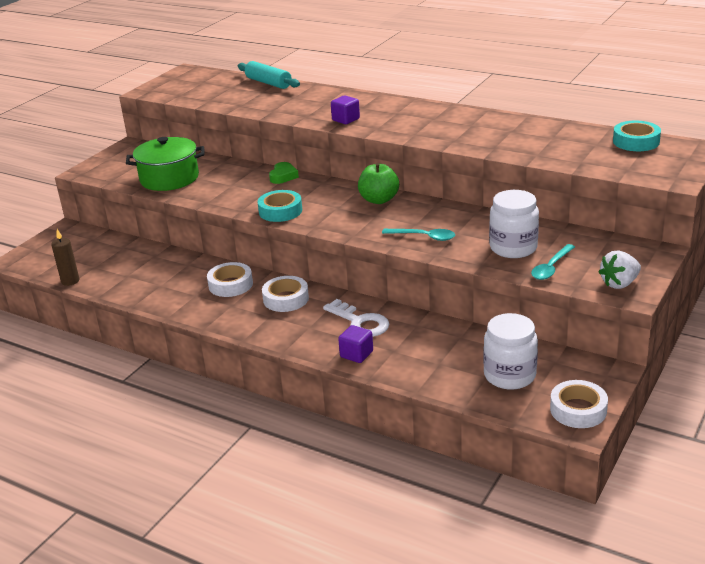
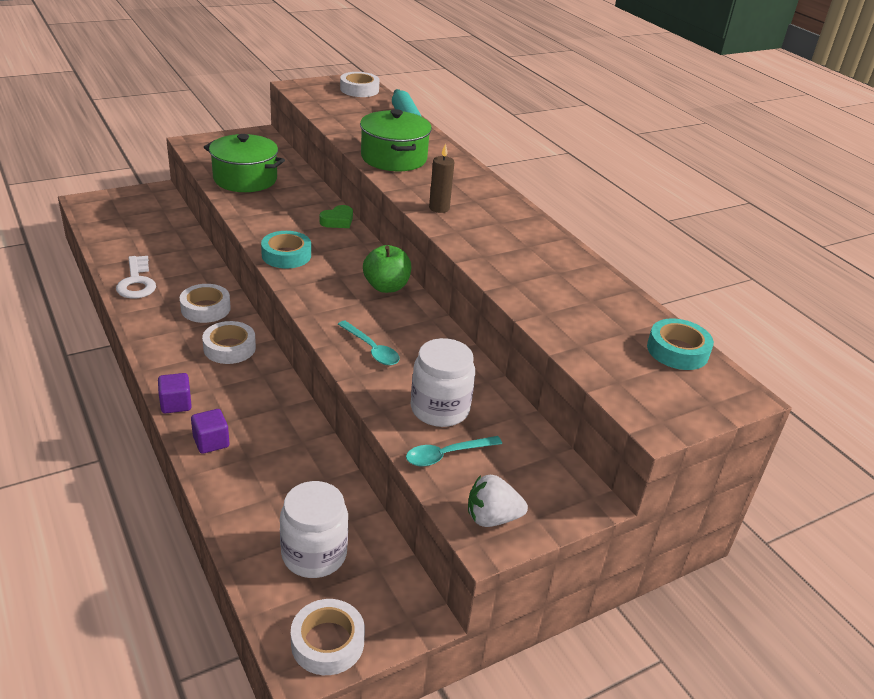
camera: 25 degrees right, 5 degrees up
(70, 281) = (97, 240): brown candle -> brown candle (439, 208)
(200, 76) = (359, 89): none -> white tape
(301, 109) = (394, 158): none -> green pot
(346, 120) = (416, 186): purple cube -> purple cube (176, 404)
(360, 322) = (258, 408): white key -> white key (137, 282)

